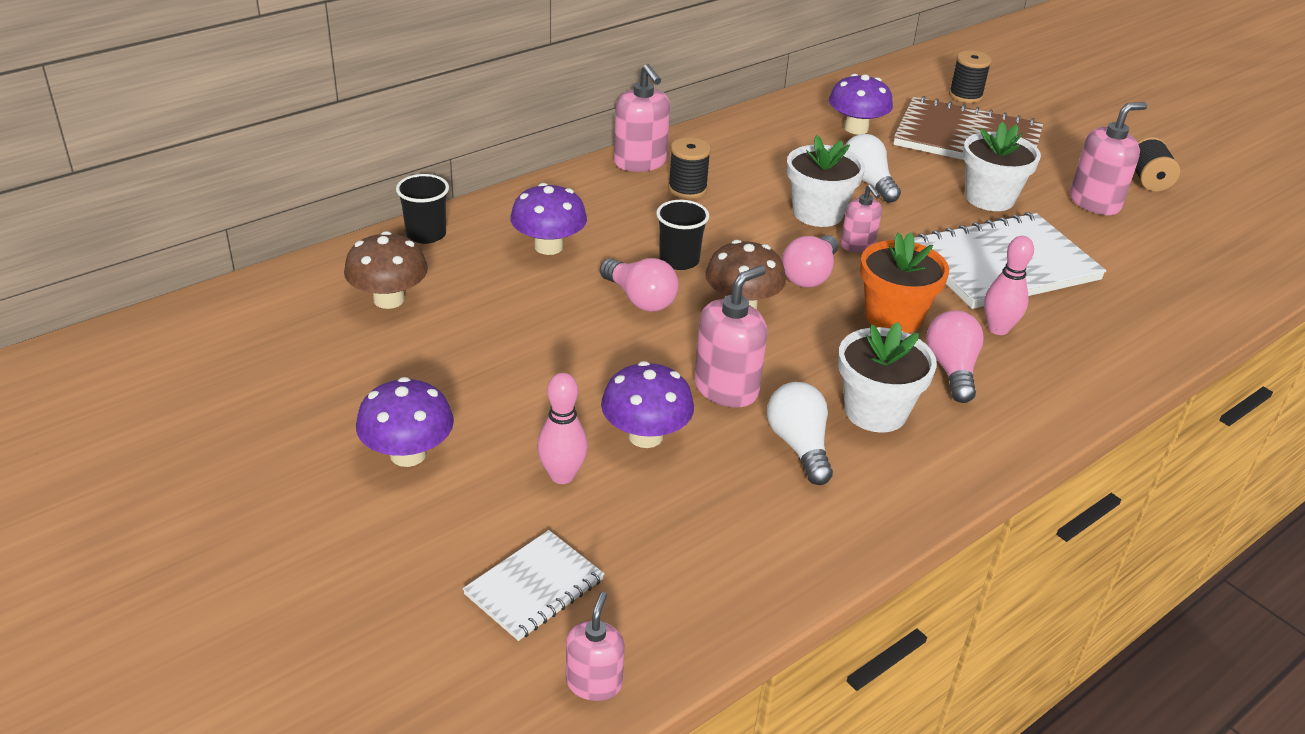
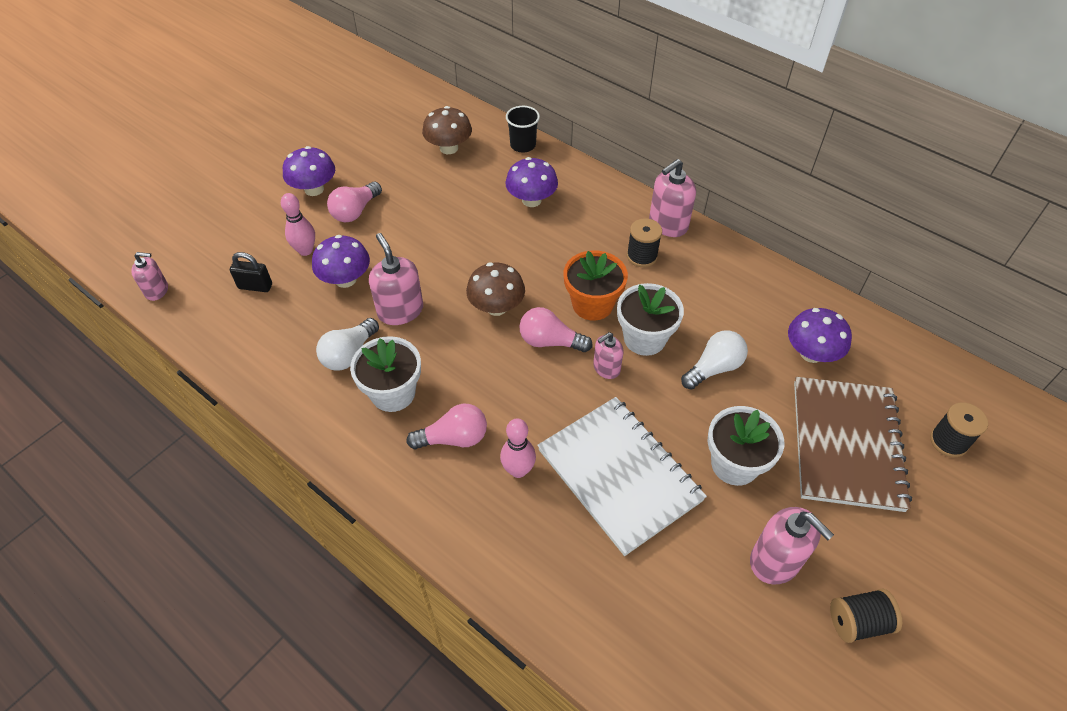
camera: 80 degrees right, 15 degrees up
(534, 587) = (220, 257): white notebook -> none
(627, 542) = (255, 286): none -> black padlock
(640, 299) = (486, 254): pink light bulb -> pink light bulb (355, 211)
(679, 260) = (541, 266): black cup -> none
(726, 388) = (400, 310): pink soap dispenser -> pink soap dispenser turned 150 degrees counterclockwise
(799, 446) = (349, 354): white light bulb -> white light bulb turned 150 degrees clockwise
(893, 316) = (512, 398): orange flower pot -> orange flower pot (592, 304)

